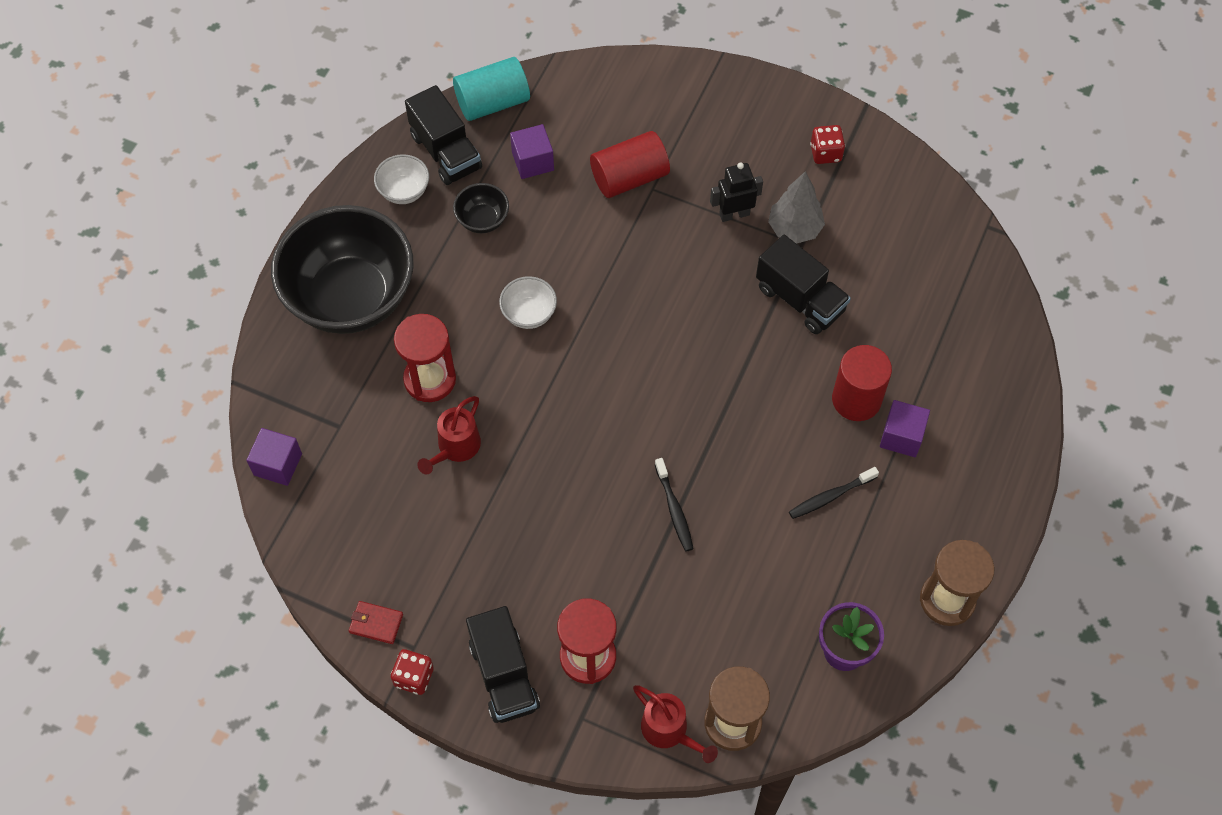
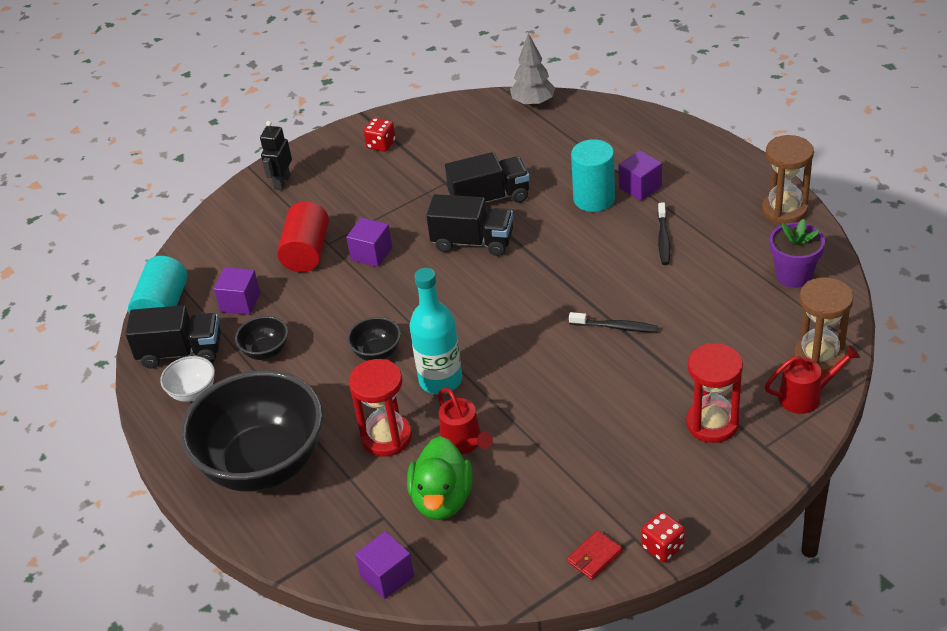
camera: 55 degrees left, 20 degrees down
(381, 464) = (442, 499): none -> green duck
(504, 675) = (697, 484): black truck -> black truck (473, 242)
(522, 387) = (440, 380): none -> turquoise bottle
(529, 314) = (377, 353): white bowl -> black bowl
(658, 235) = (371, 254): none -> purple cube
(734, 214) = (389, 207): black robot -> black robot (282, 182)
(794, 229) = (429, 181): grey tree -> grey tree (533, 103)
(856, 399) = (594, 199): red cylinder -> turquoise cylinder

